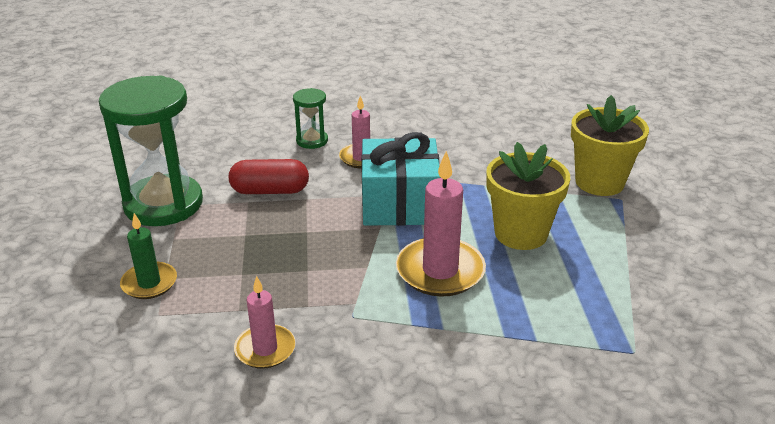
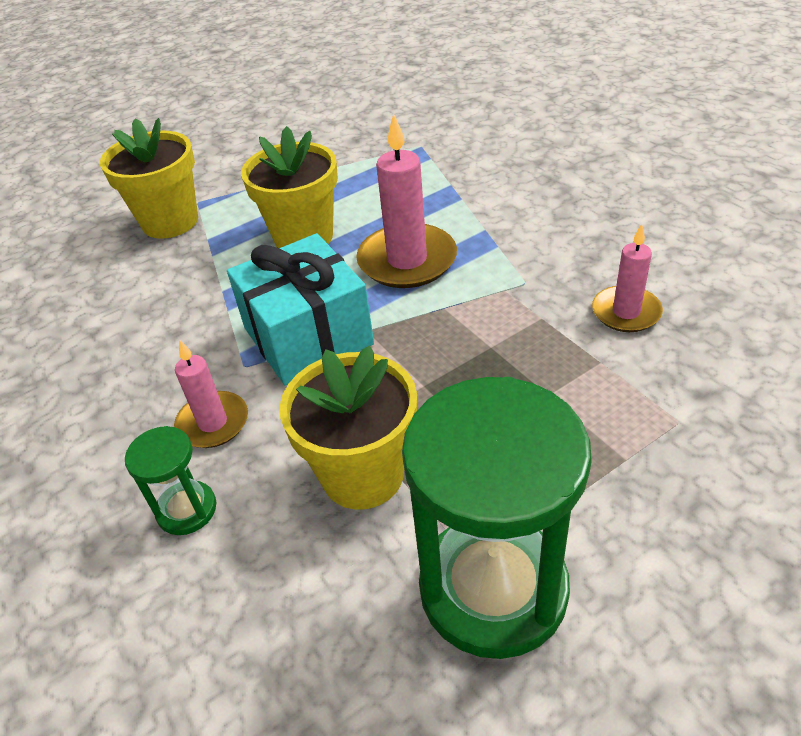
camera: 115 degrees left, 10 degrees up
(149, 283) = (649, 467): green candle -> none
(270, 191) = (362, 475): red capsule -> yellow flower pot

